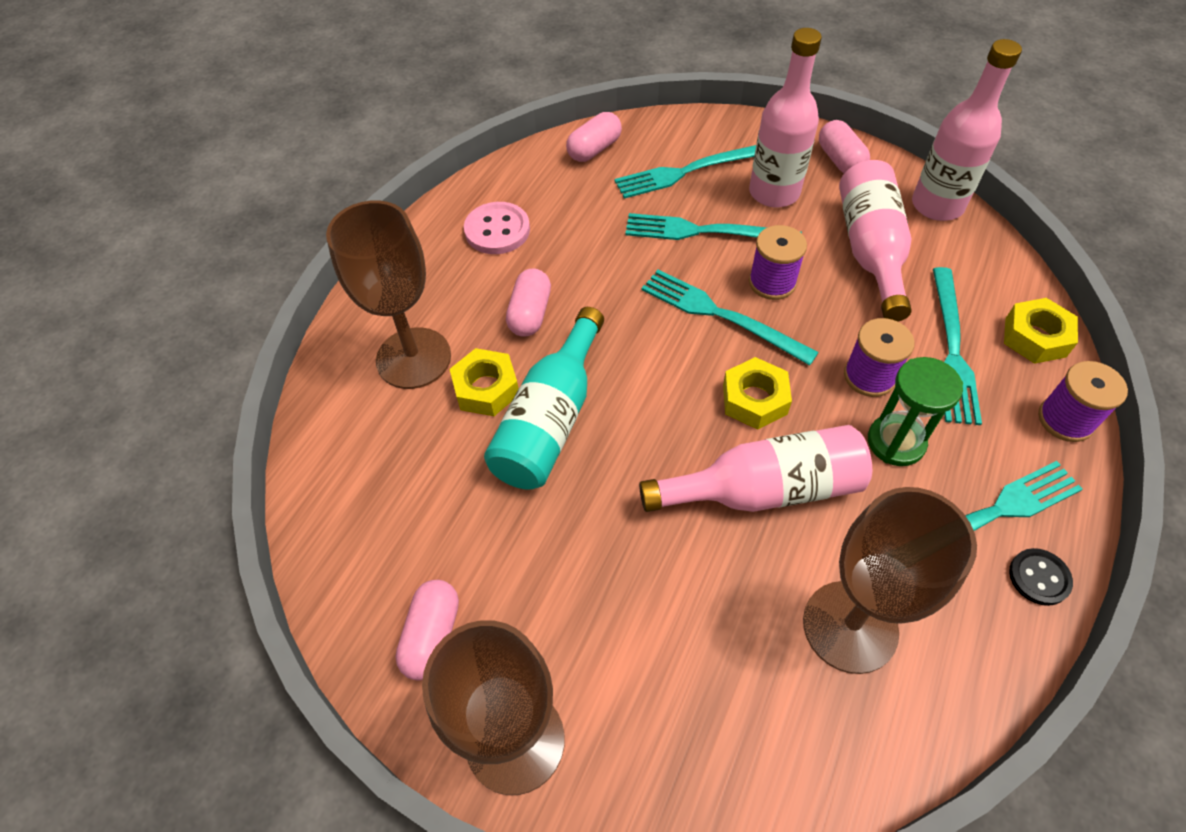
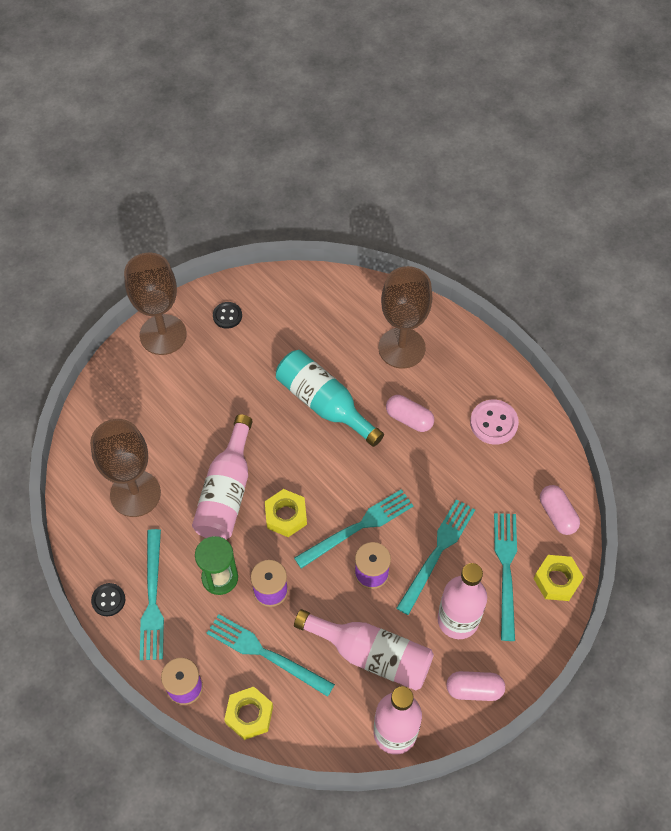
camera: 110 degrees right, 5 degrees up
(432, 636) = (227, 316): pink capsule -> black button
(486, 388) = (361, 378): yellow nut -> yellow nut (557, 580)

